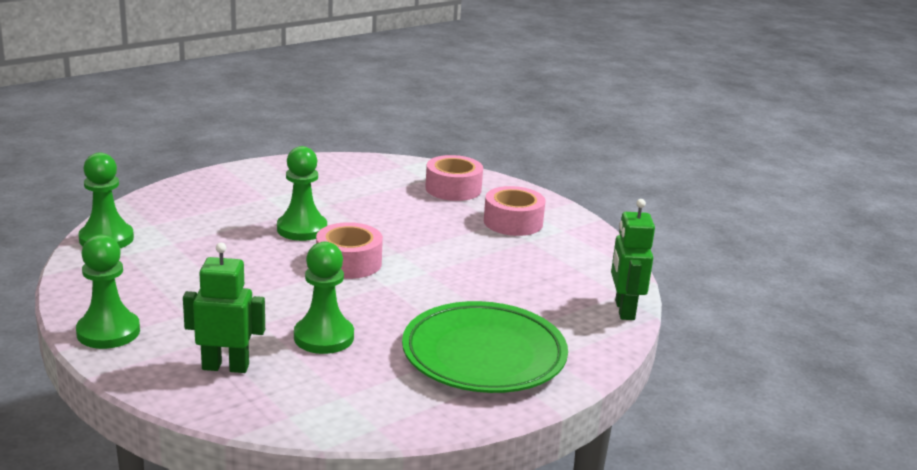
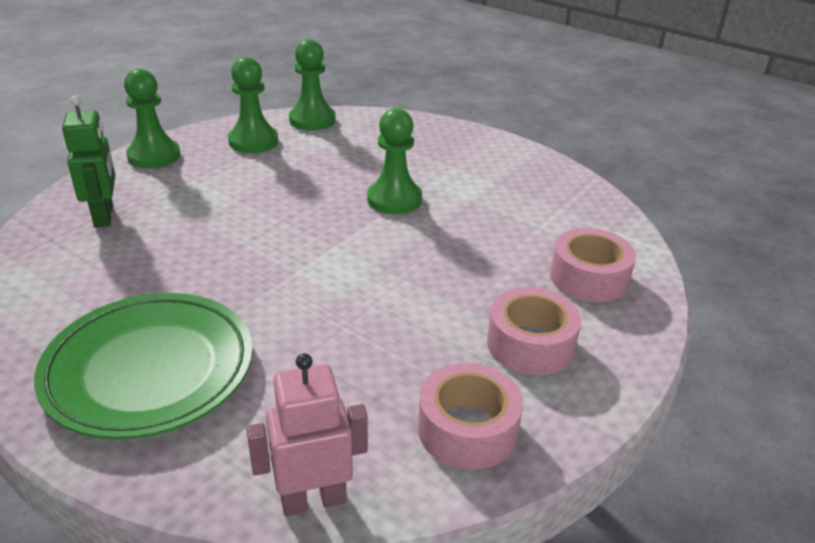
camera: 75 degrees right, 10 degrees up
(324, 337) = (168, 255): green pawn -> green pawn (253, 141)
(349, 262) = (335, 240): pink tape -> pink tape (467, 429)
(624, 310) = (313, 500): green robot -> pink robot

